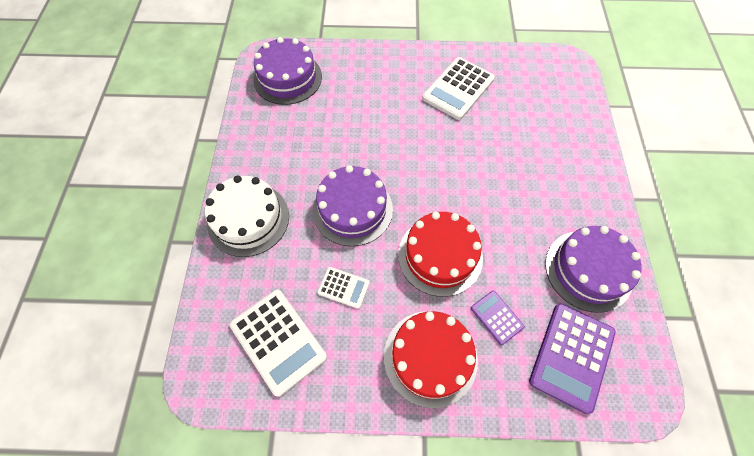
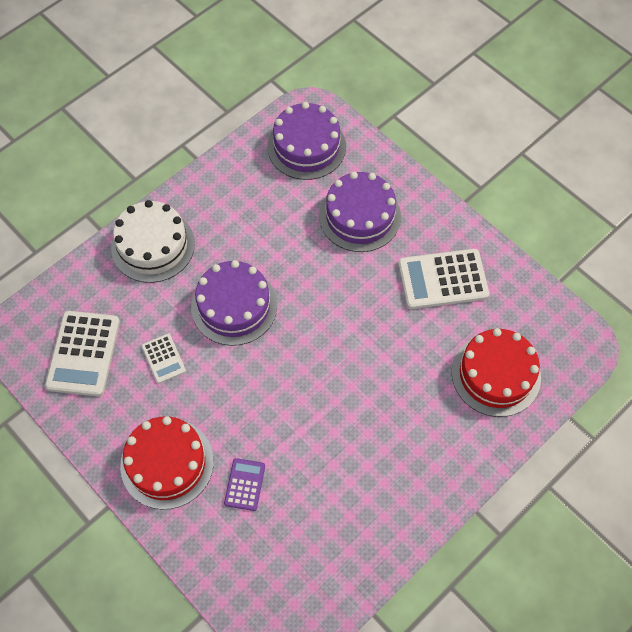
camera: 45 degrees right, 0 degrees up
(440, 255) = (257, 402): red cake -> red cake (496, 374)
(571, 356) = (265, 563): purple calculator -> none
(588, 270) = (358, 523): purple cake -> purple cake (360, 216)

